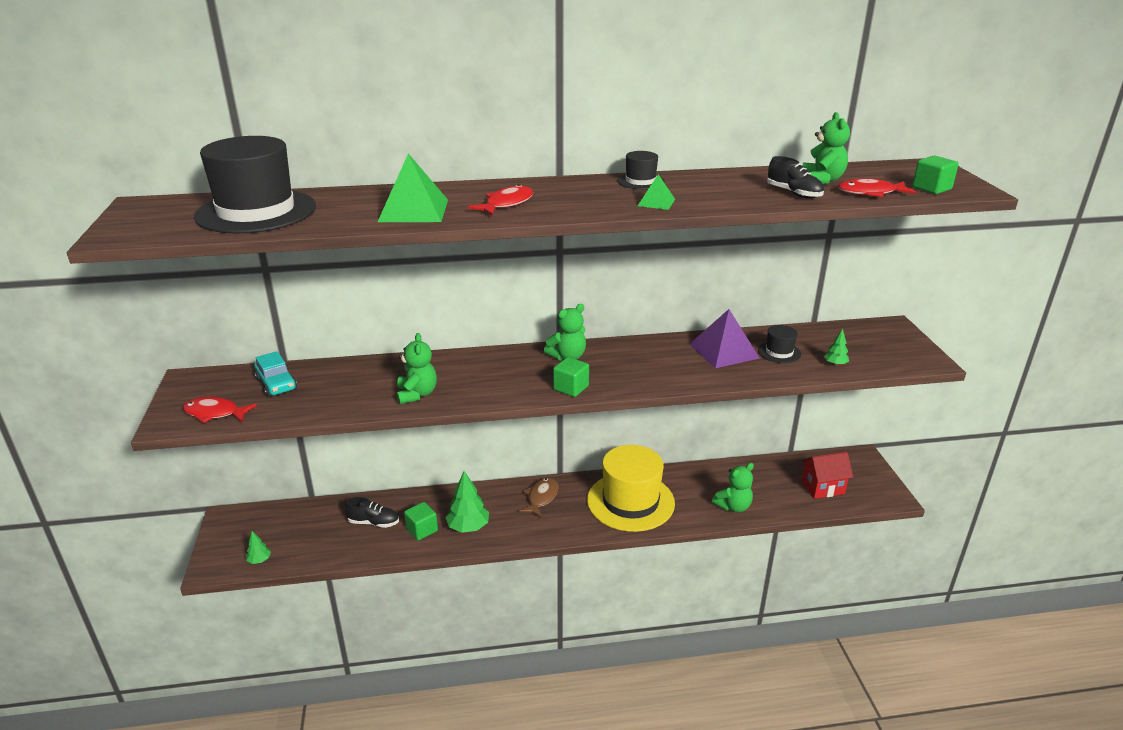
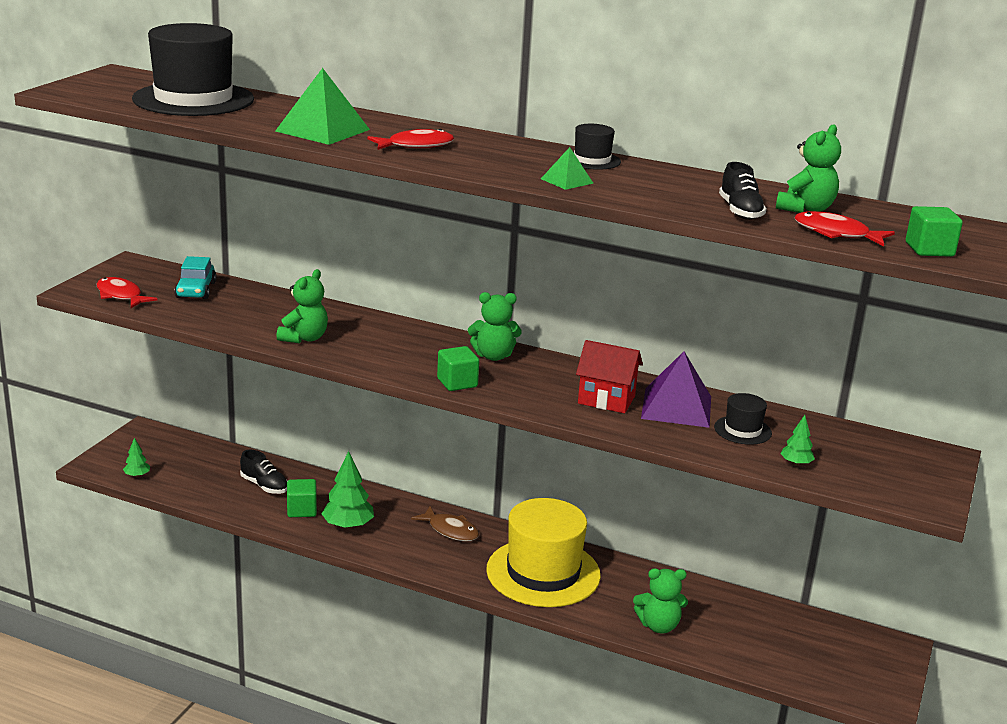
camera: 30 degrees right, 5 degrees down
(541, 497) = (450, 530): brown fish -> brown fish turned 75 degrees clockwise
(822, 487) = (799, 655): red house -> red house (606, 400)

